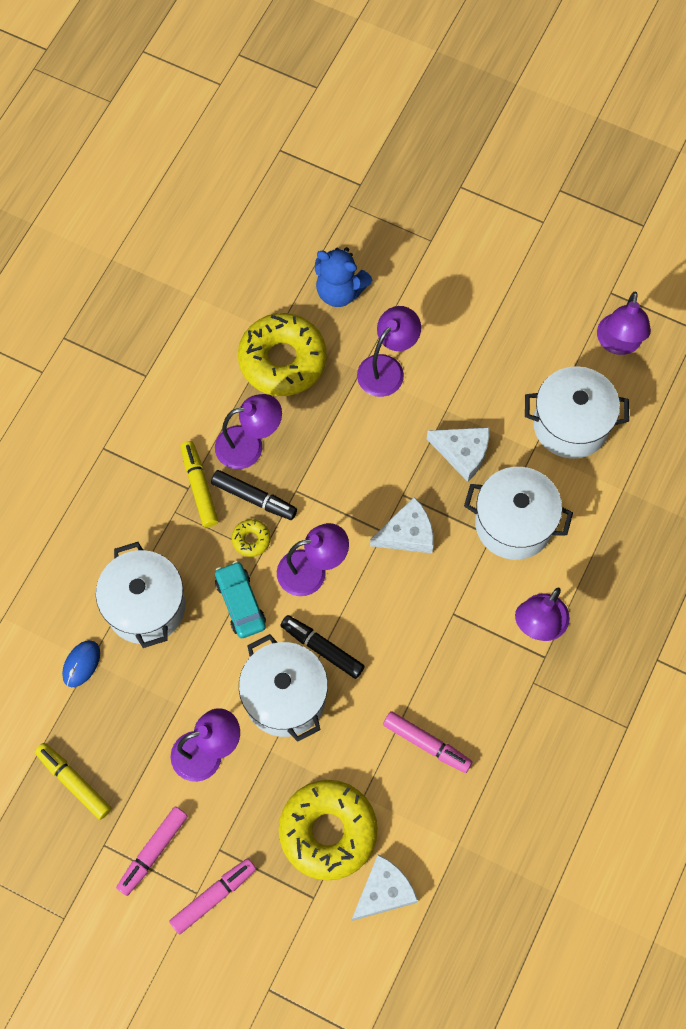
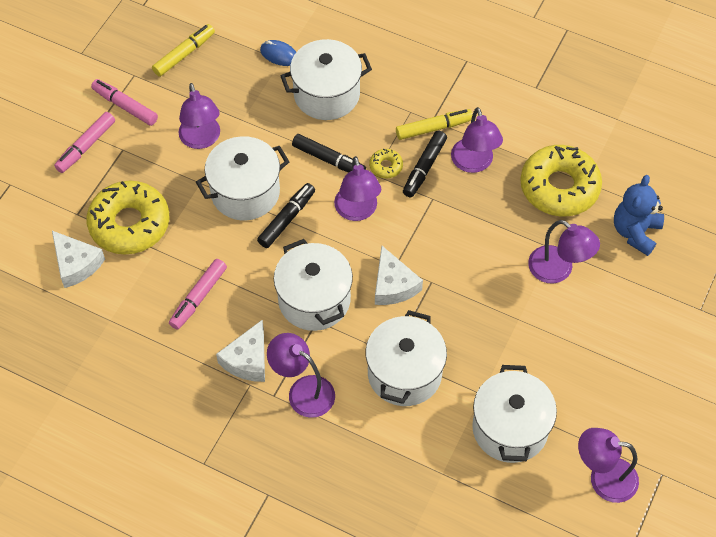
camera: 90 degrees right, 10 degrees down
(213, 896) = (86, 146): pink marker -> pink marker turned 75 degrees clockwise
(240, 603) = (329, 160): turquoise car -> black marker
(427, 616) = (314, 300): none -> white pot
(463, 453) = (475, 332): white cheese -> white cheese (247, 360)

